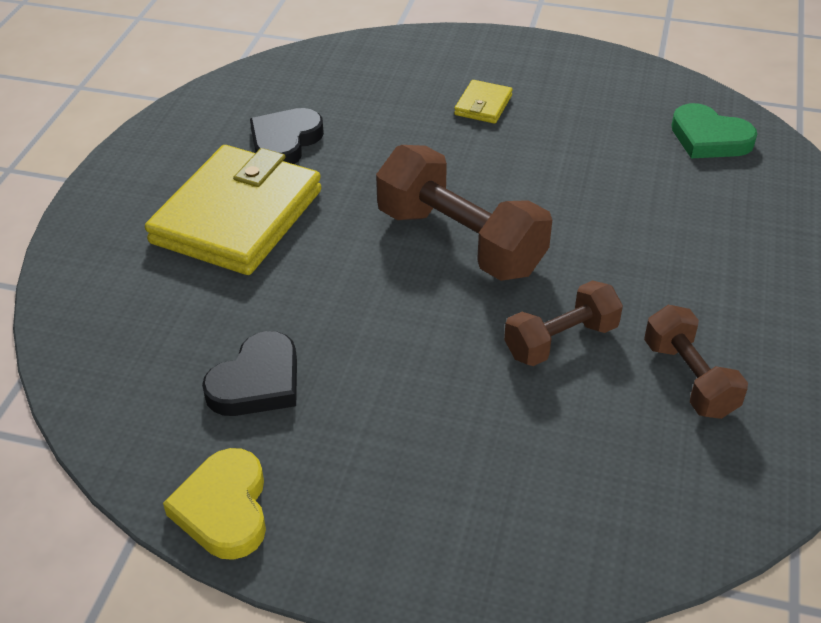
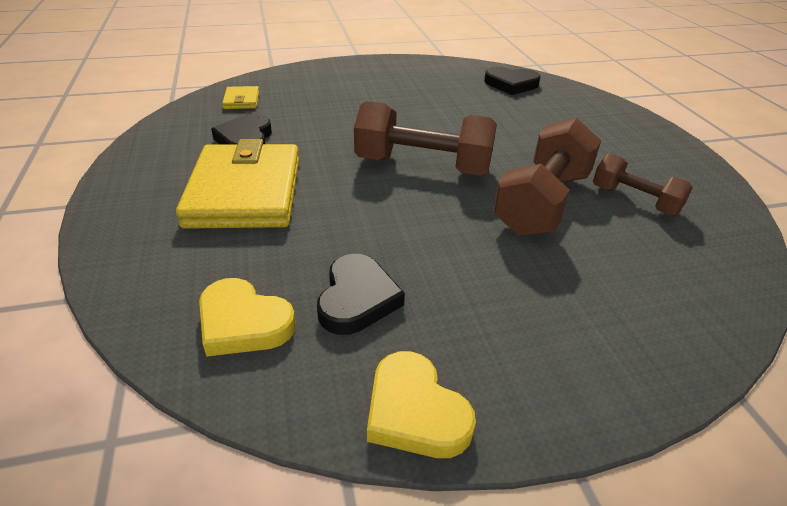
camera: 30 degrees left, 5 degrees down
(141, 367) = (243, 323): none -> yellow heart
(483, 105) = (366, 94): yellow wallet -> yellow wallet (241, 100)
(561, 340) = (542, 203): brown dumbbell -> brown dumbbell, size x1.67
(709, 138) = (511, 84): green heart -> black heart

